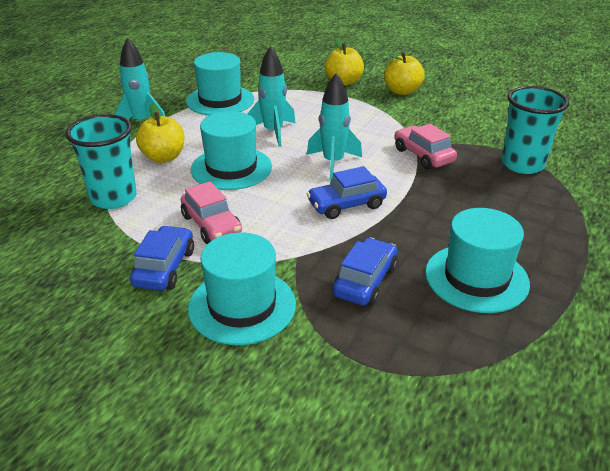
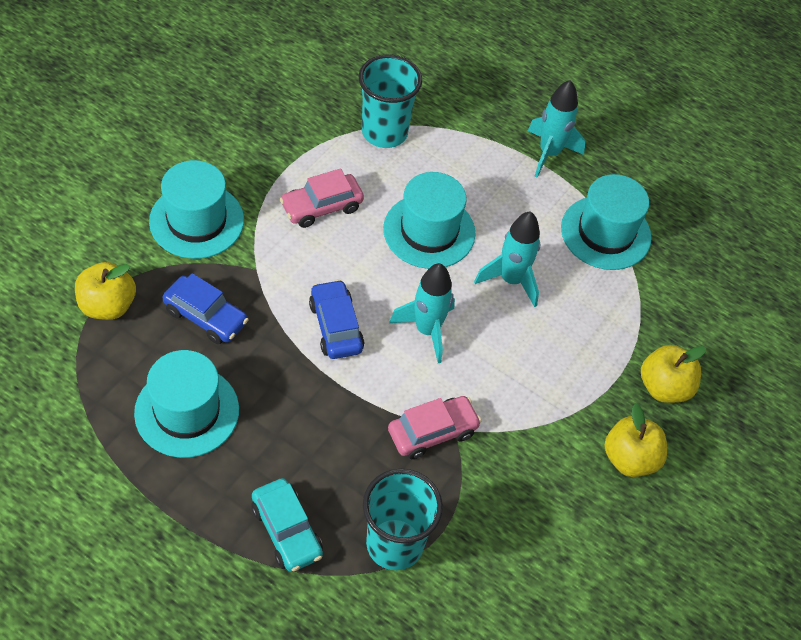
camera: 90 degrees right, 20 degrees up
(163, 157) = (461, 172): yellow apple -> yellow apple (108, 305)
(164, 268) = (262, 170): blue car -> none
(549, 210) = (286, 531): none -> turquoise car

